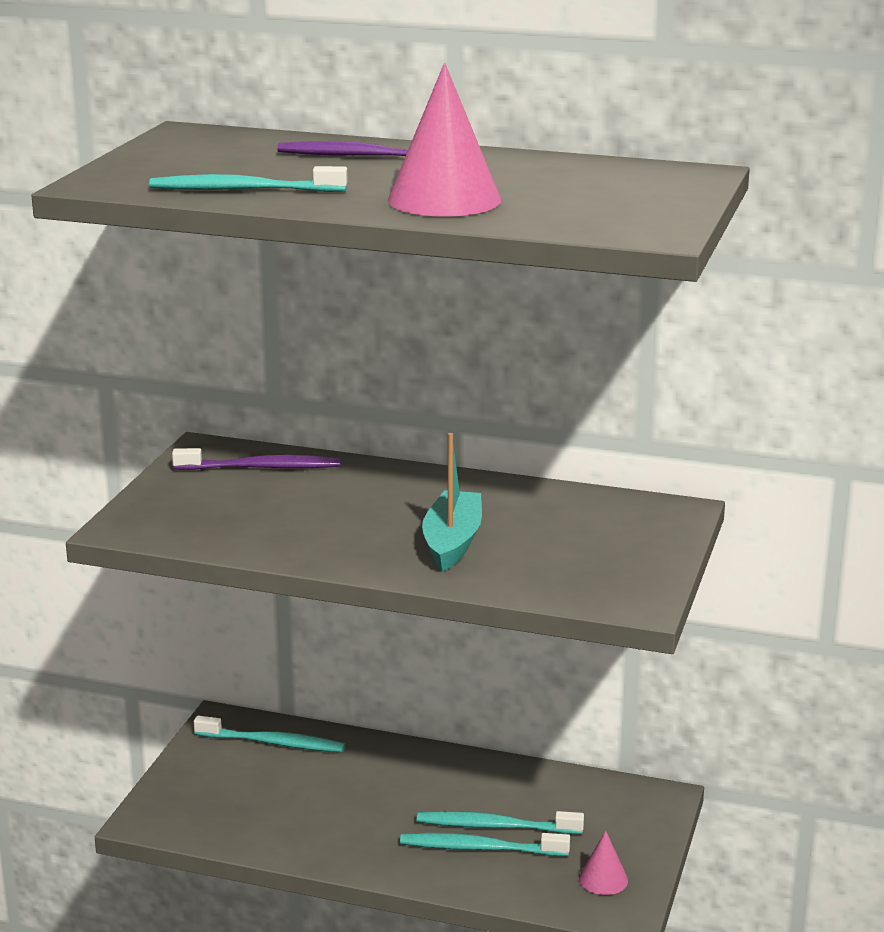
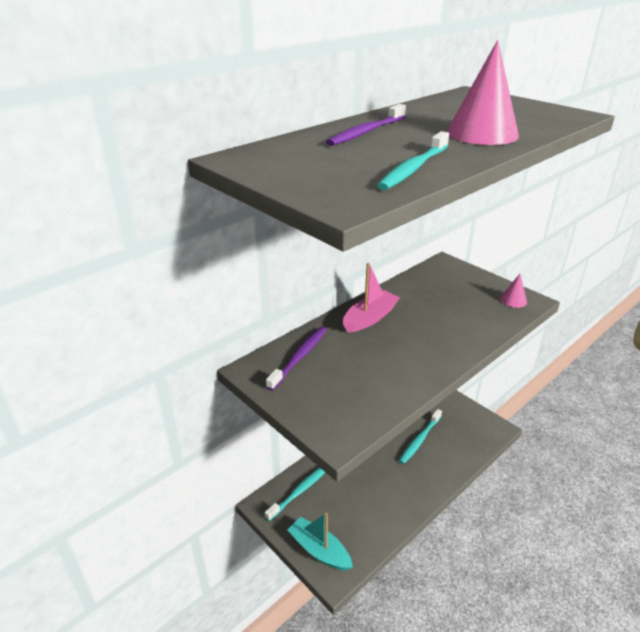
camera: 60 degrees left, 10 degrees up
(413, 489) = (370, 318): none -> pink boat
(452, 542) = (440, 326): turquoise boat -> turquoise boat (319, 550)
(480, 848) = (433, 451): turquoise toothbrush -> none
(603, 879) = (473, 424): pink cone -> pink cone (513, 300)

